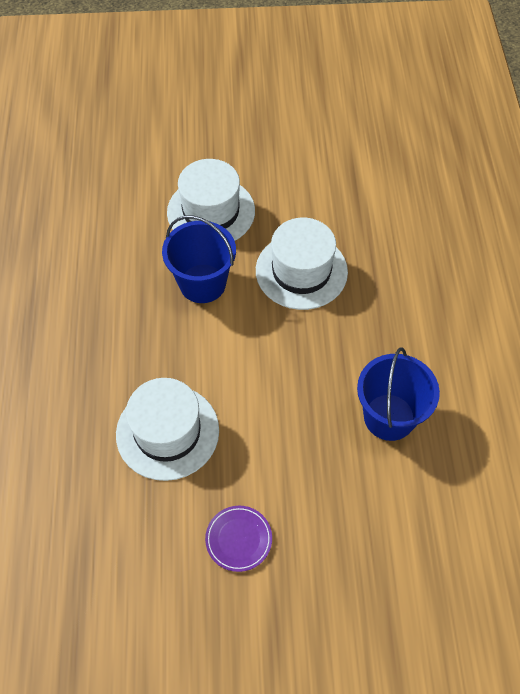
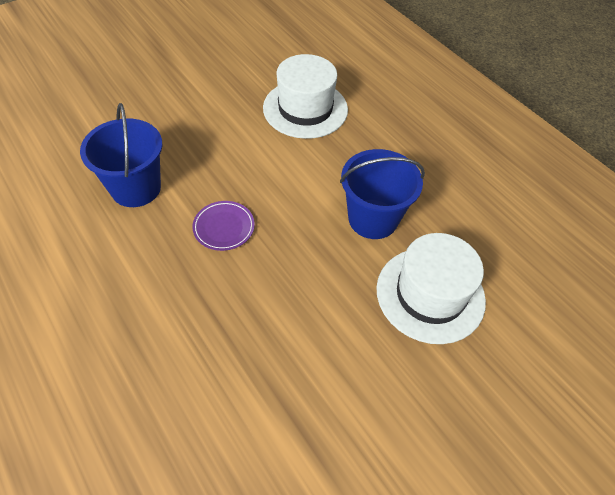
camera: 145 degrees right, 5 degrees down
(238, 539) = (211, 77): purple plate -> purple plate (224, 227)
(301, 271) = (290, 277): white hat -> none

